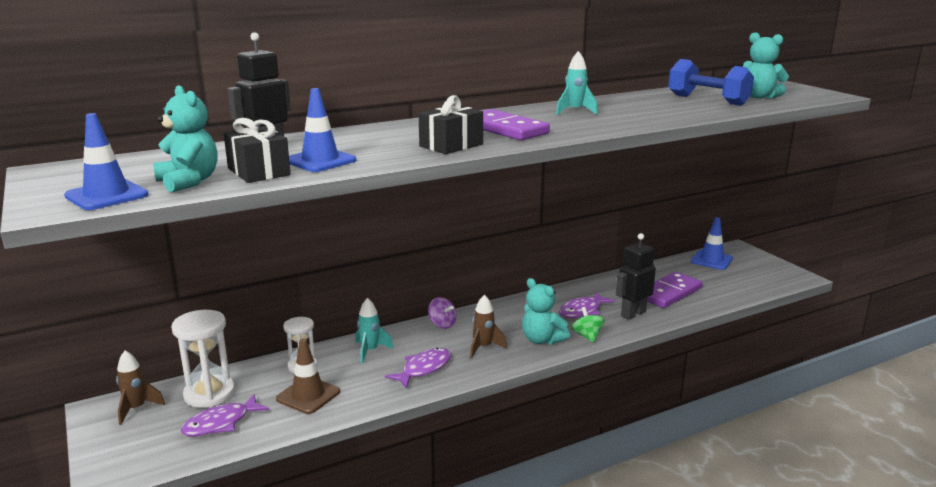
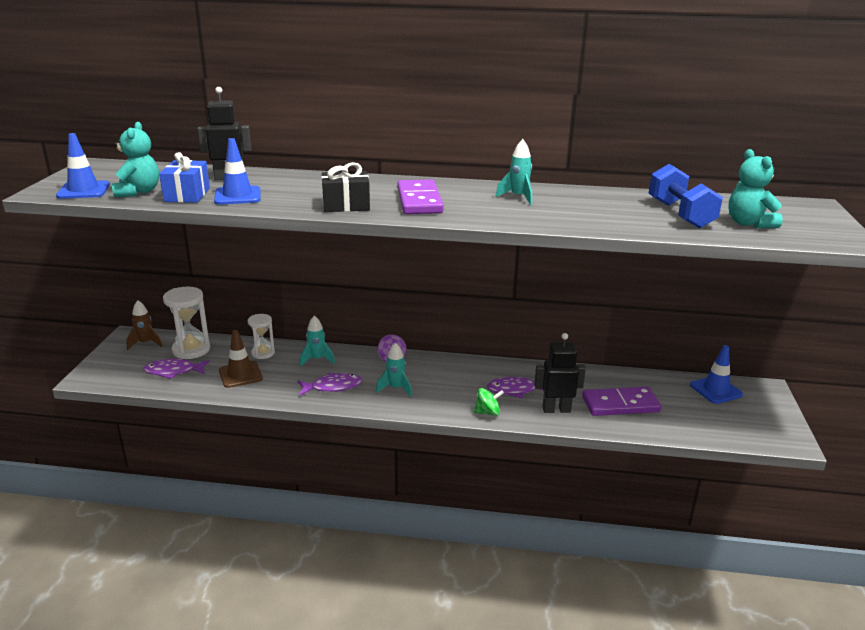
camera: 35 degrees right, 5 degrees up
(259, 172) = (187, 195): black gift -> blue gift
(483, 347) = (395, 388): brown rocket -> turquoise rocket
(542, 340) = (447, 400): turquoise teddy bear -> none
(587, 336) = (487, 412): green spinning top -> green spinning top turned 60 degrees clockwise

